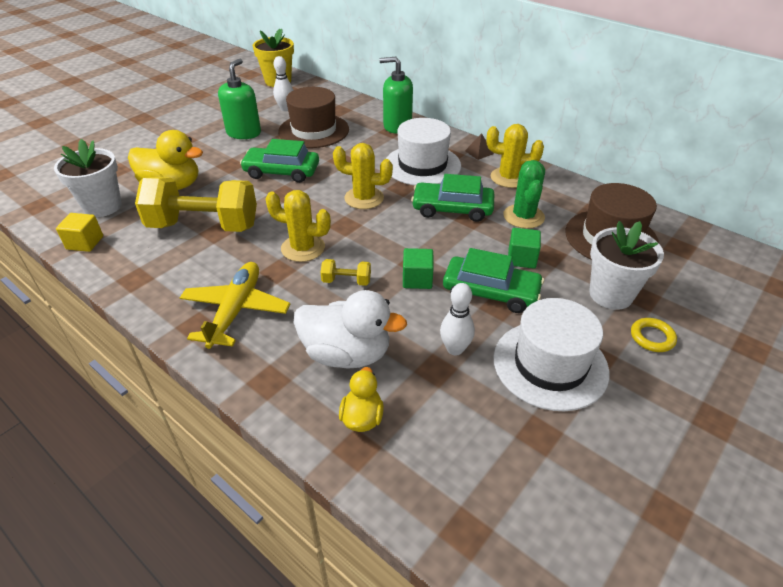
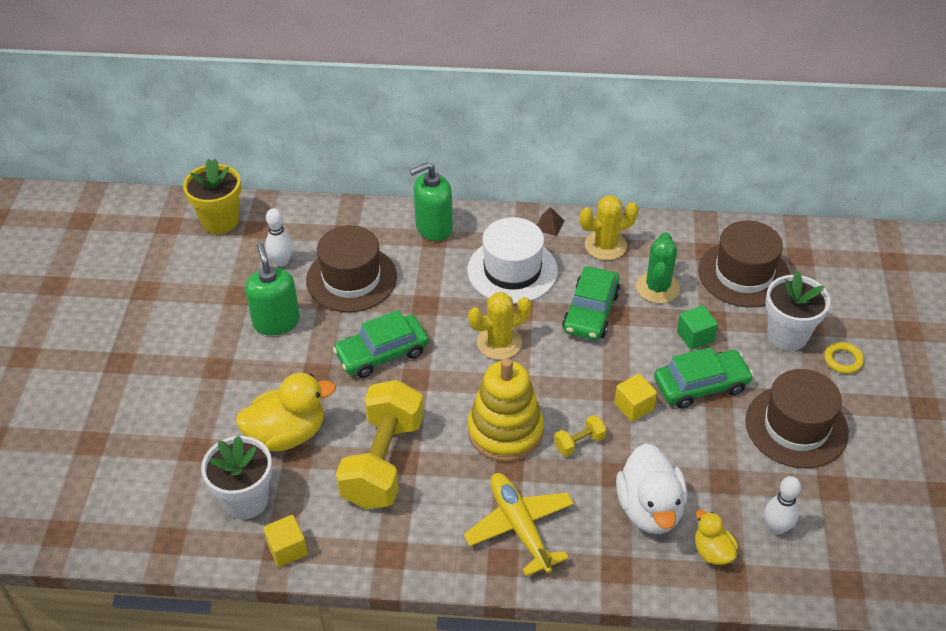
camera: 35 degrees left, 5 degrees up
(204, 226) = (383, 462): yellow dumbbell -> yellow dumbbell turned 45 degrees counterclockwise
(303, 248) = (505, 431): yellow cactus -> yellow stacking toy
(347, 354) = (649, 509): white duck -> white duck turned 105 degrees clockwise
(417, 279) = (634, 406): green cube -> yellow cube
(452, 209) = (590, 312): green car -> green car turned 45 degrees counterclockwise
(455, 349) = (722, 454): white bowling pin -> white bowling pin (776, 528)
(523, 216) = (657, 288): green cactus -> green cactus turned 45 degrees clockwise
(550, 364) = (796, 426): white hat -> brown hat

